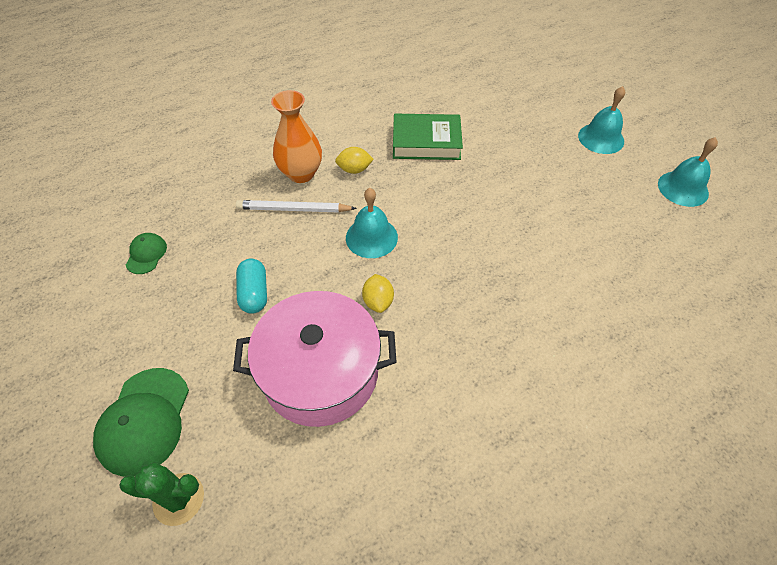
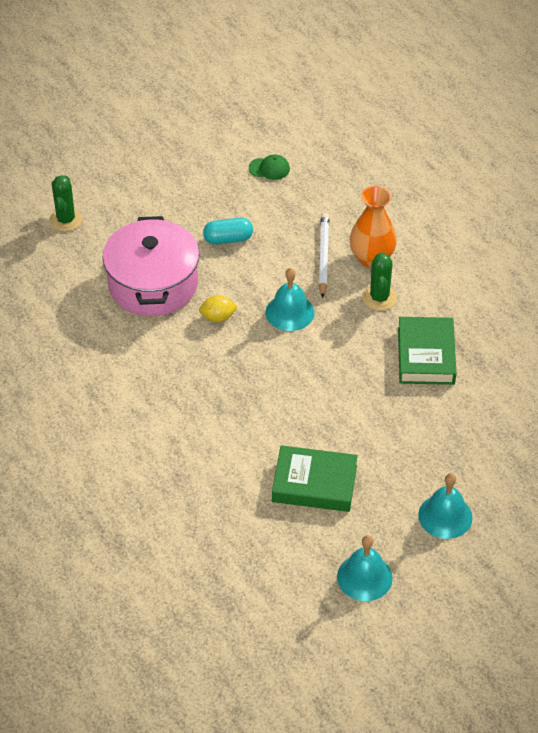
camera: 90 degrees right, 5 degrees down
(144, 421) = (121, 194): green cap -> none
(354, 170) = (379, 298): yellow lemon -> green cactus
(591, 220) = (314, 483): none -> green book

